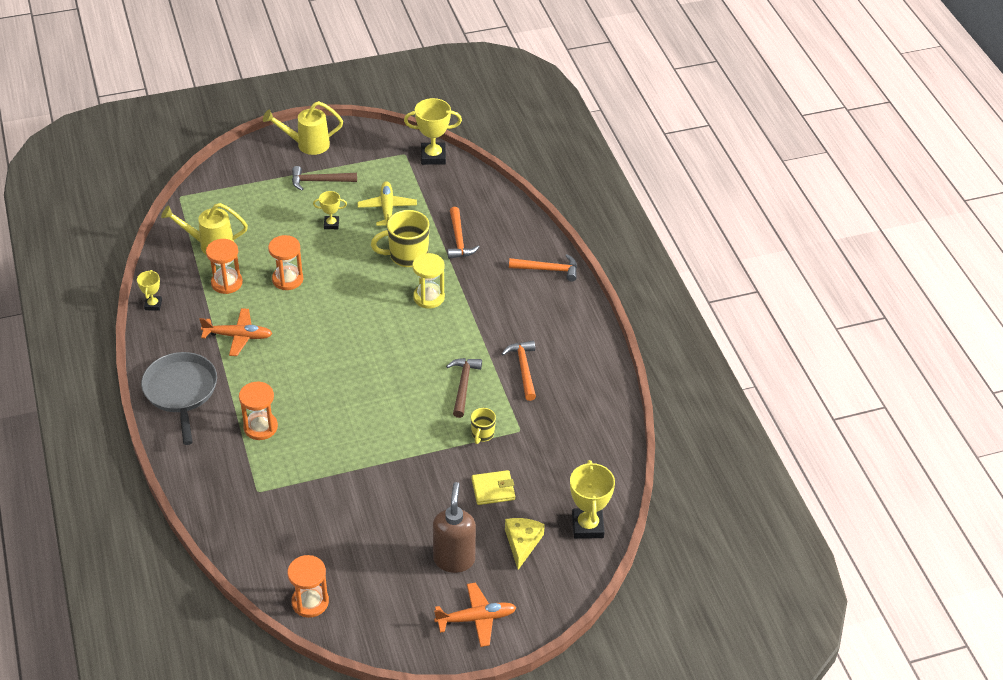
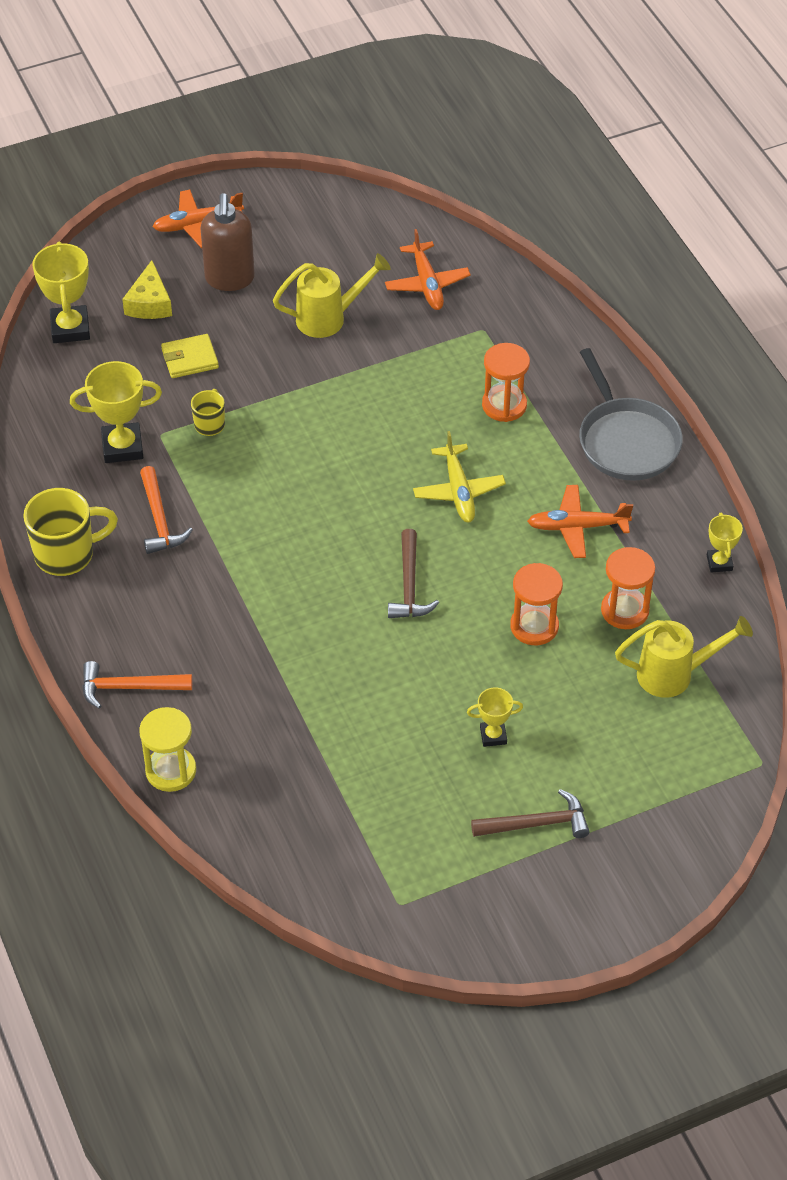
camera: 175 degrees right, 5 degrees up
(291, 538) = (427, 283): none -> orange plane
(307, 145) = (581, 905): yellow watering can -> yellow watering can (329, 318)
(310, 602) = (387, 223): orange hourglass -> none
(387, 209) = (407, 777): yellow plane -> yellow plane (458, 490)
(407, 255) = (358, 689): yellow mug -> yellow mug (66, 554)
(429, 297) = (311, 618): yellow hourglass -> yellow hourglass (171, 771)
(433, 156) = (346, 904): yellow trophy -> yellow trophy (122, 447)
(459, 239) = (278, 729): orange hammer -> none
(463, 385) = (243, 487): brown hammer -> brown hammer (409, 585)

